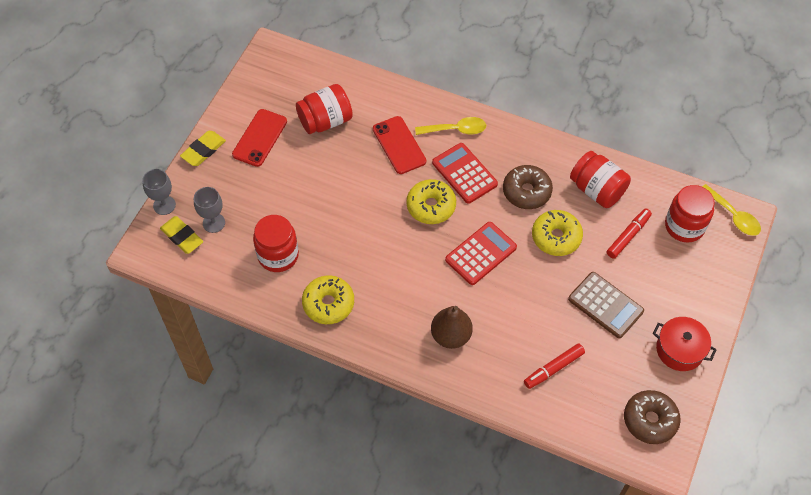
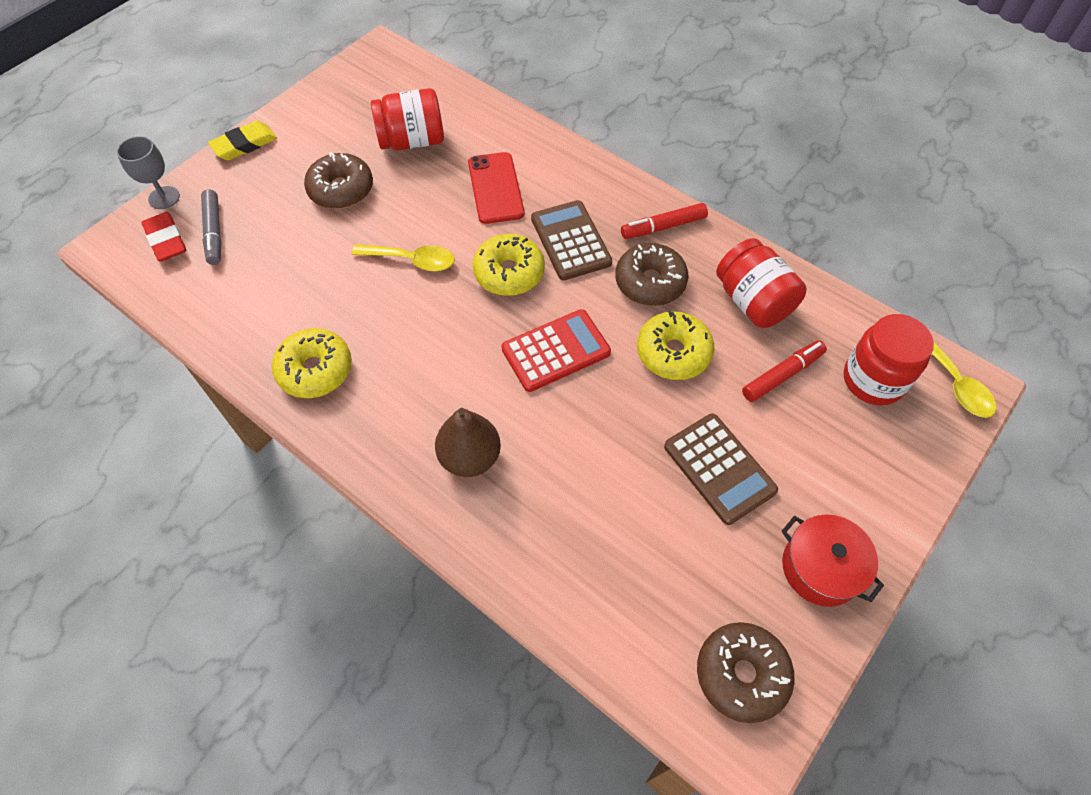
camera: 15 degrees right, 0 degrees up
(182, 237) = (166, 240): yellow eraser -> red eraser
(214, 223) = (214, 232): grey goblet -> grey marker
(260, 138) = (321, 144): red phone -> none
(278, 255) = (277, 291): red jar -> none
(290, 170) = (341, 189): none -> brown donut
(456, 130) = (578, 184): yellow spoon -> yellow spoon (412, 260)
(464, 173) = (570, 241): red calculator -> brown calculator
(554, 368) = (609, 547): red marker -> red marker (663, 227)

